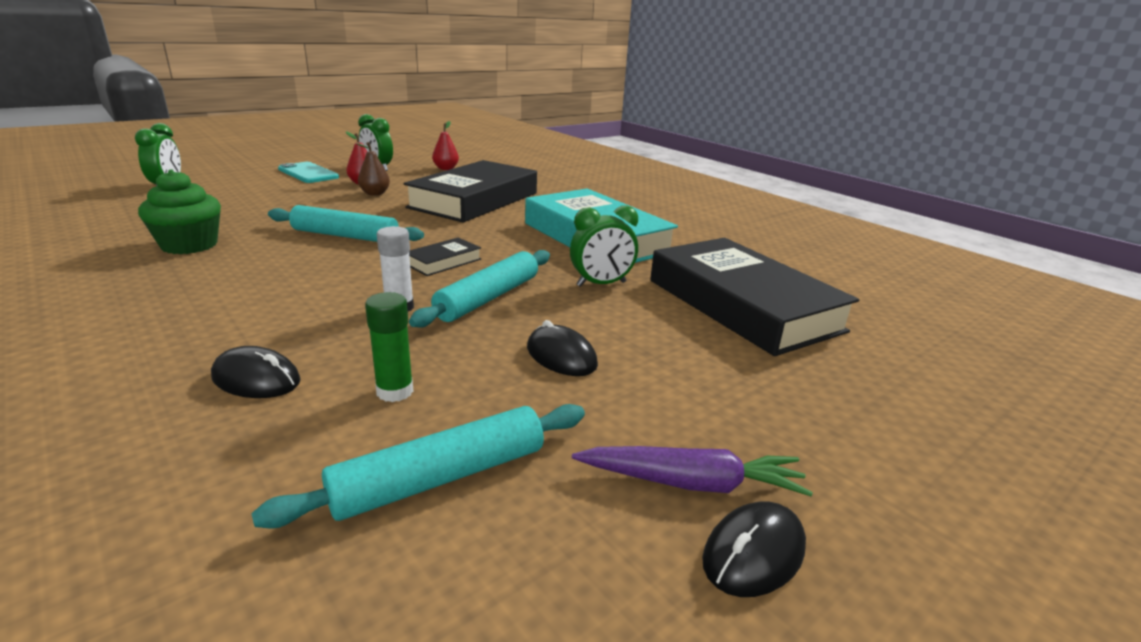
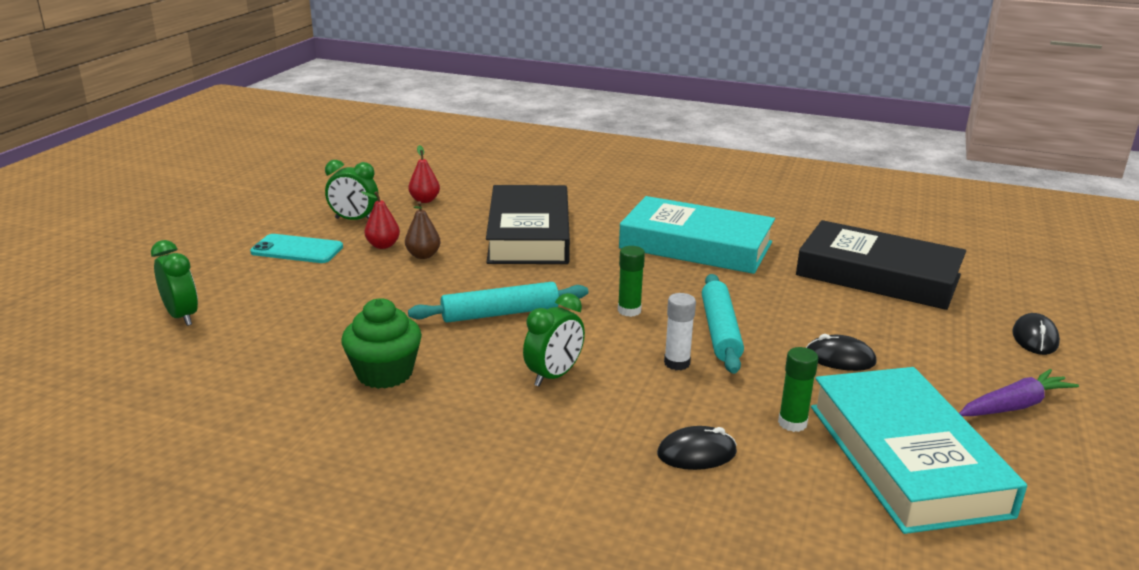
camera: 30 degrees left, 0 degrees up
(440, 478) = (906, 458): turquoise rolling pin -> turquoise book
(443, 262) = (629, 310): black book -> green glue stick
(601, 284) = (770, 290): green clock -> green clock (554, 376)
(753, 553) = (1081, 427): black mouse -> black mouse (1034, 338)

